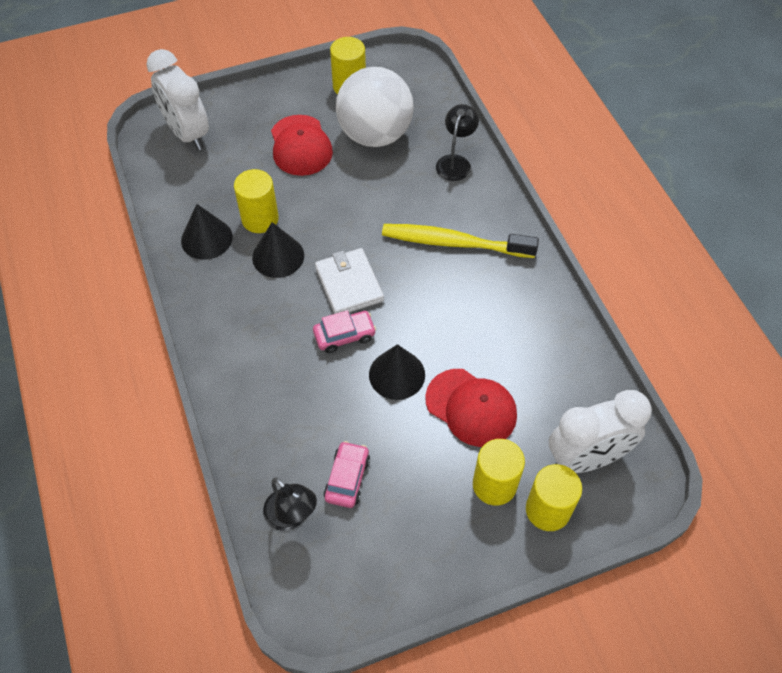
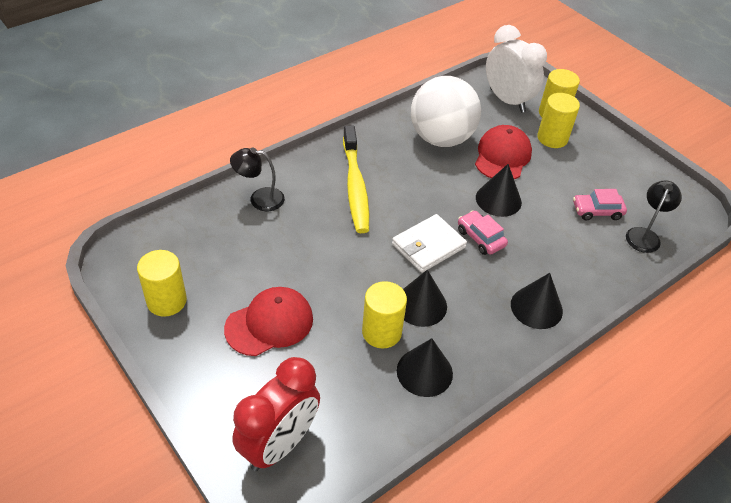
camera: 110 degrees left, 10 degrees down
(187, 134) = (279, 444): white clock -> red clock
(236, 353) = (536, 307): none -> black cone
(375, 135) = (237, 264): white ball -> white ball (441, 138)

